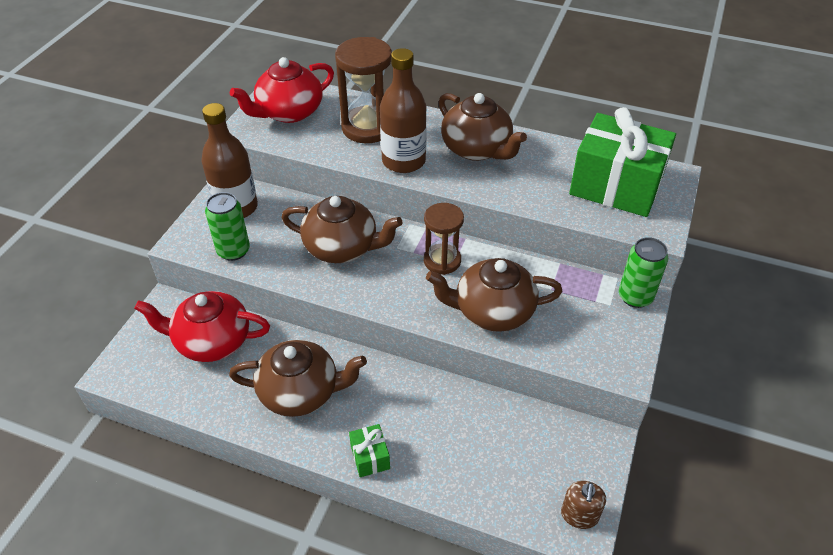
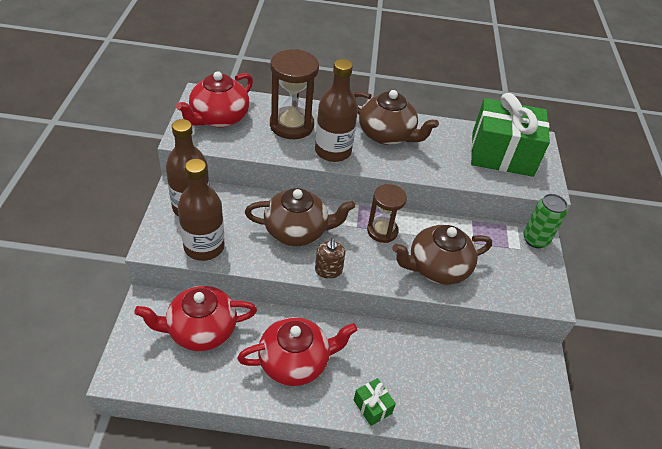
camera: 20 degrees left, 0 degrees up
(233, 251) = (204, 247): green can -> brown bottle
(301, 392) = (295, 362): brown teapot -> red teapot
(579, 515) = (546, 420): brown soap dispenser -> brown soap dispenser (328, 270)

